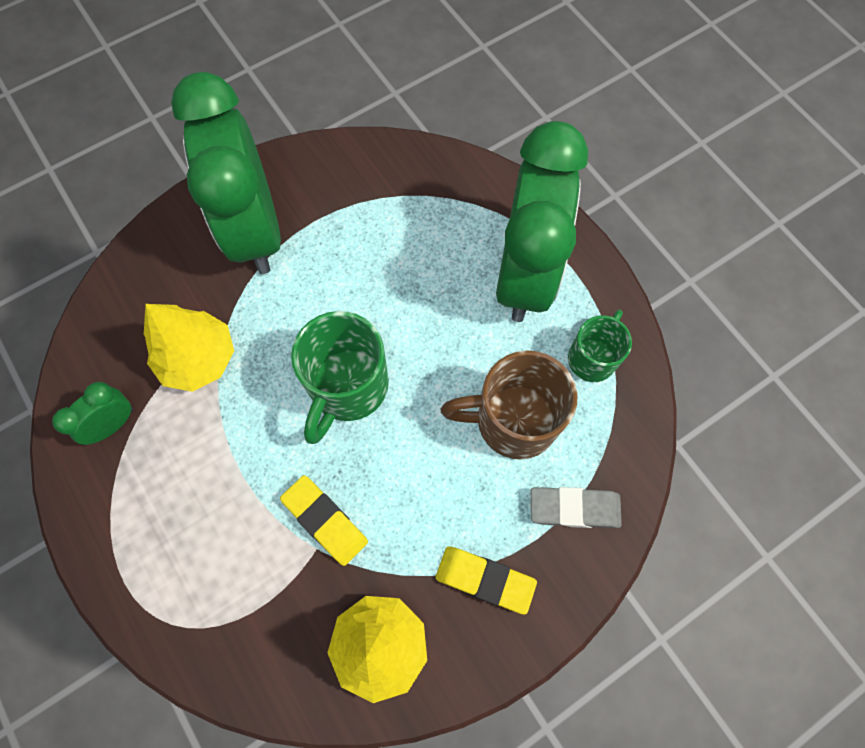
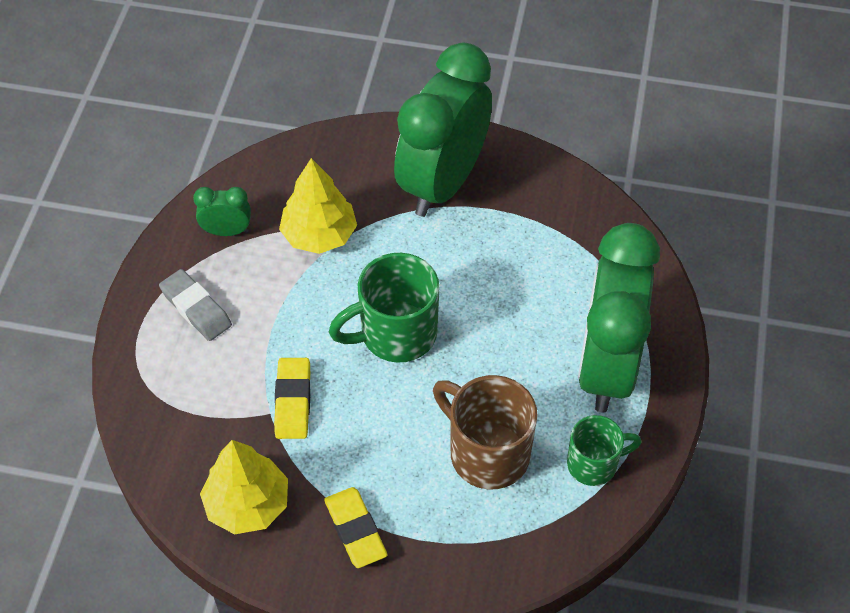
camera: 45 degrees right, 15 degrees down
(525, 275) = (606, 367): green clock -> green clock turned 135 degrees clockwise
(574, 508) = (466, 545): grey eraser -> grey eraser (196, 308)

